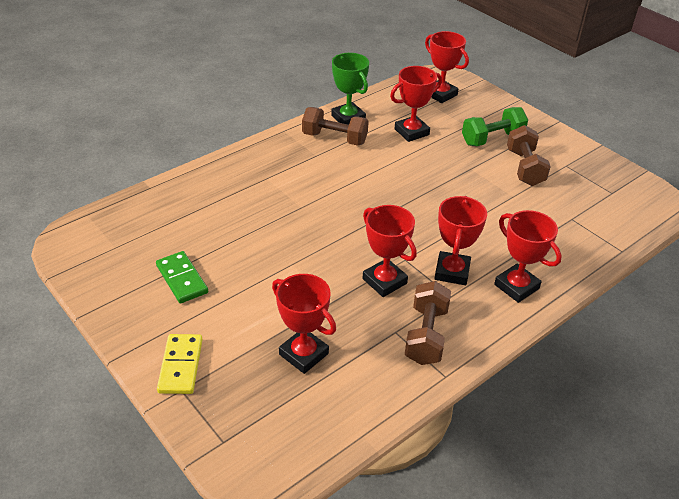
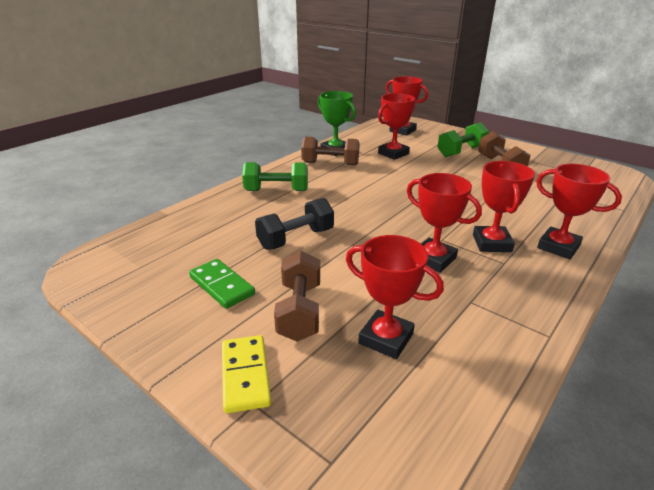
camera: 10 degrees left, 10 degrees down
(263, 237) = (296, 239): none -> black dumbbell
(264, 171) = (276, 190): none -> green dumbbell
(426, 335) = (504, 300): brown dumbbell -> brown dumbbell (300, 311)

